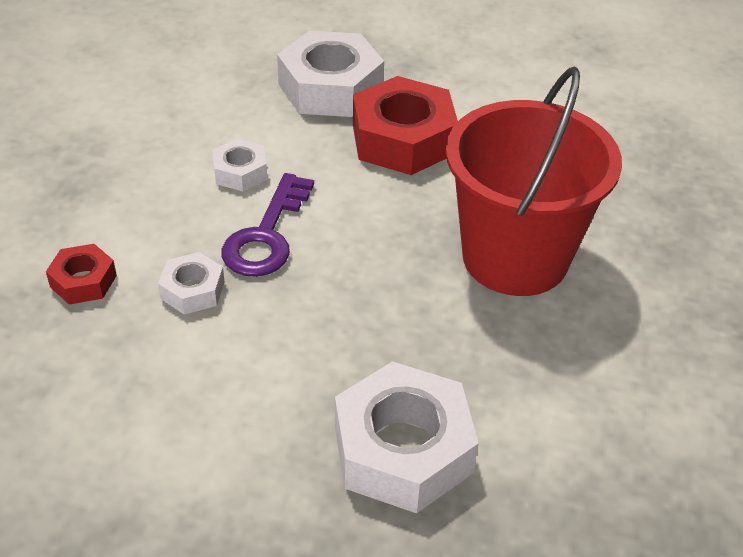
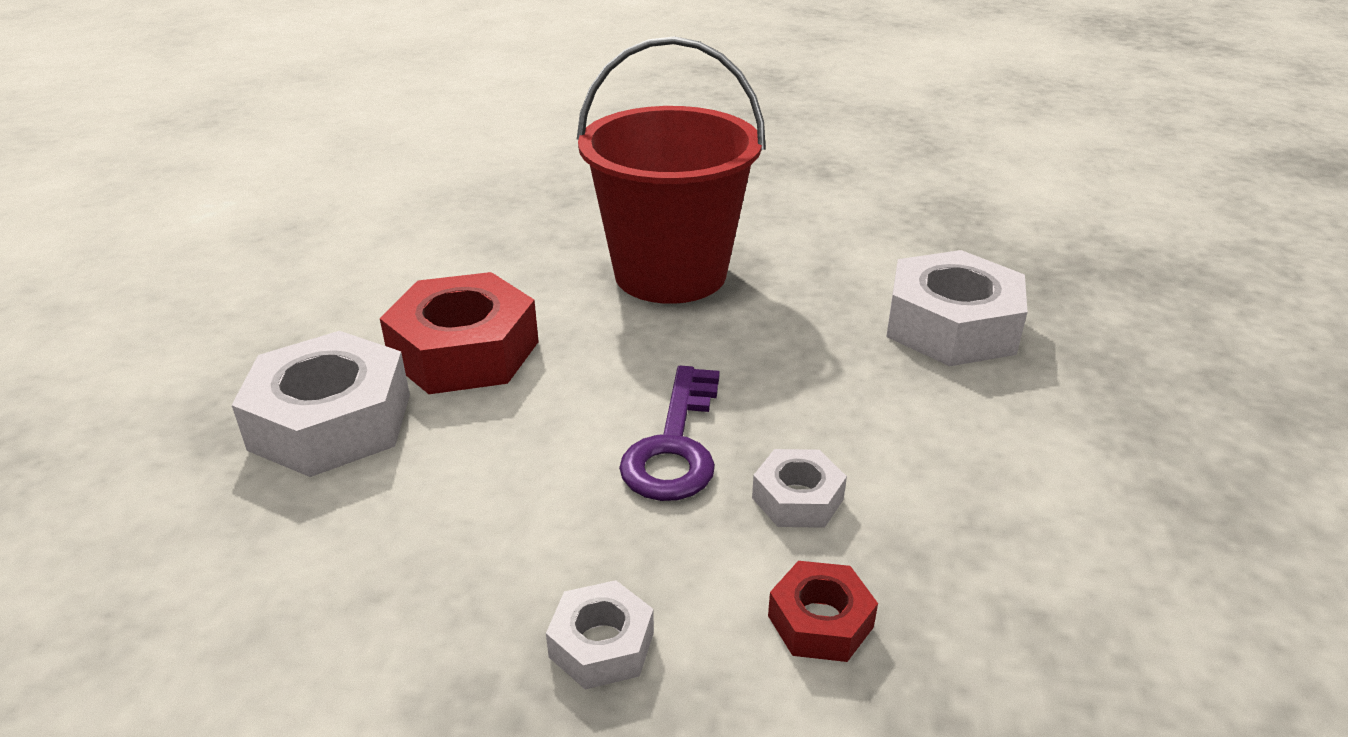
camera: 95 degrees left, 10 degrees down
(240, 172) = (540, 489): white nut -> white nut (601, 645)
(266, 236) = (675, 446): purple key -> purple key turned 90 degrees clockwise

